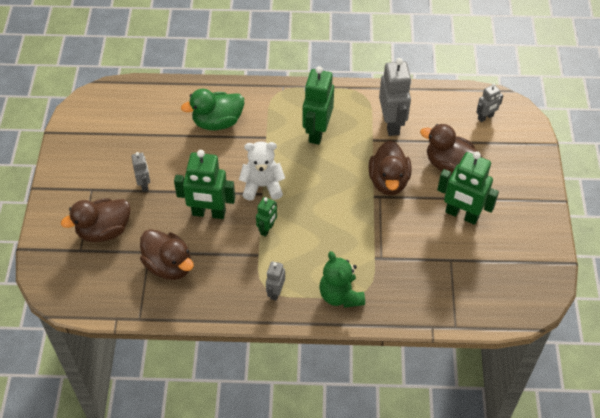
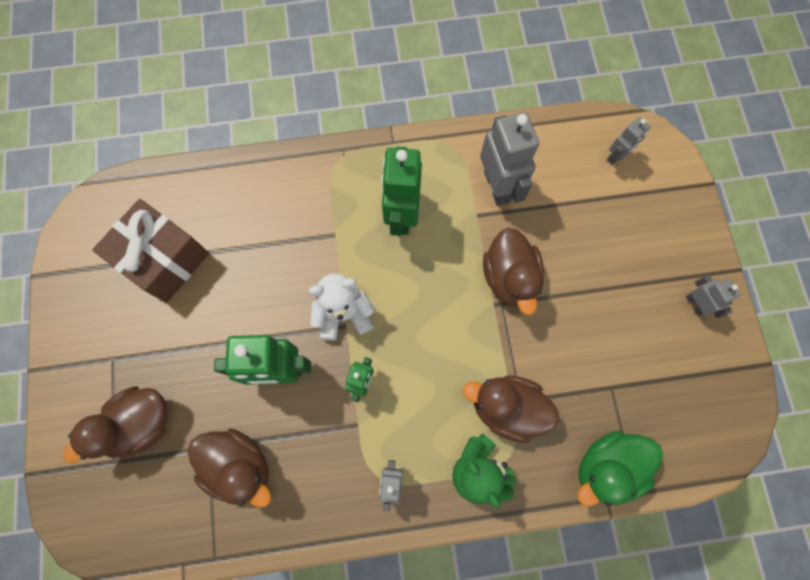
camera: 10 degrees left, 20 degrees up
(140, 135) = (164, 259): none -> brown gift
(144, 184) = (183, 339): grey robot -> grey robot (695, 304)
(217, 122) = (265, 221): green duck -> green duck (606, 467)
(449, 165) = (583, 239): brown duck -> brown duck (506, 408)
(461, 215) = (613, 314): green robot -> none

